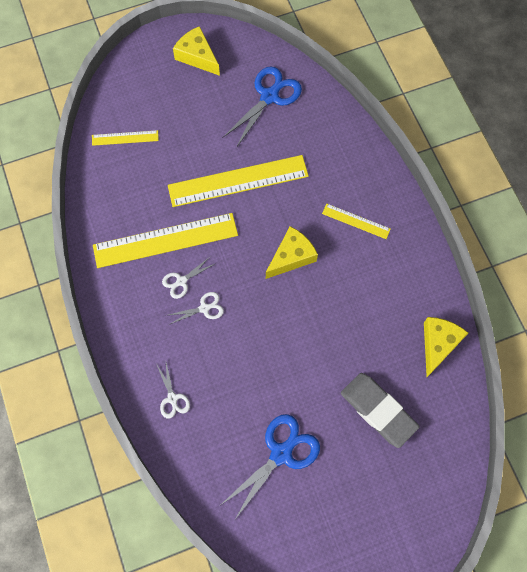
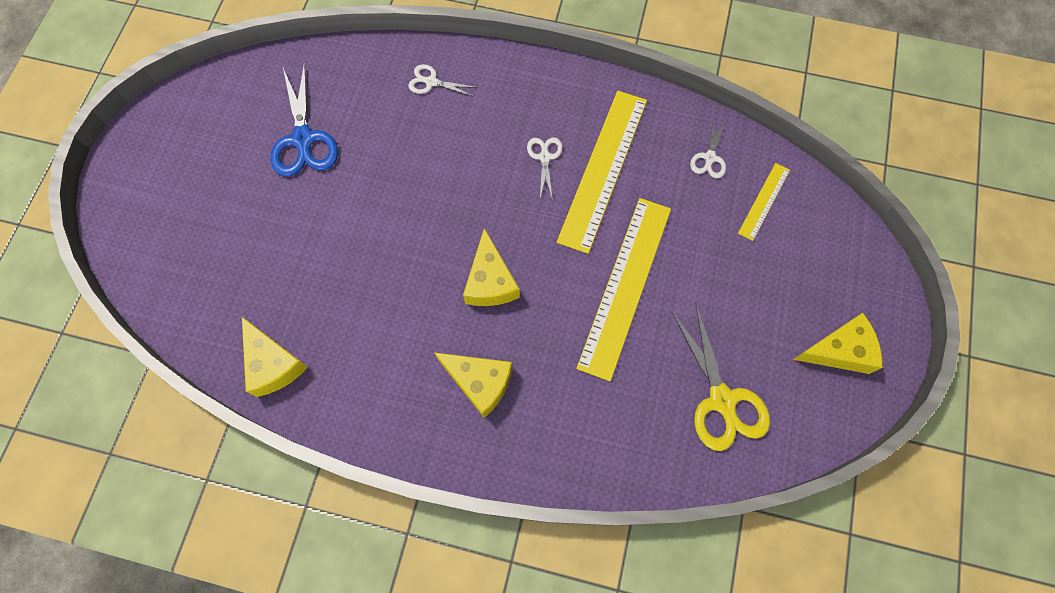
camera: 125 degrees right, 0 degrees up
(204, 308) = (499, 161): white scissors -> white scissors (709, 158)
(269, 96) = (722, 400): blue scissors -> yellow scissors
(356, 221) = (479, 382): yellow ruler -> yellow cheese
(378, 410) = (263, 252): grey eraser -> none

